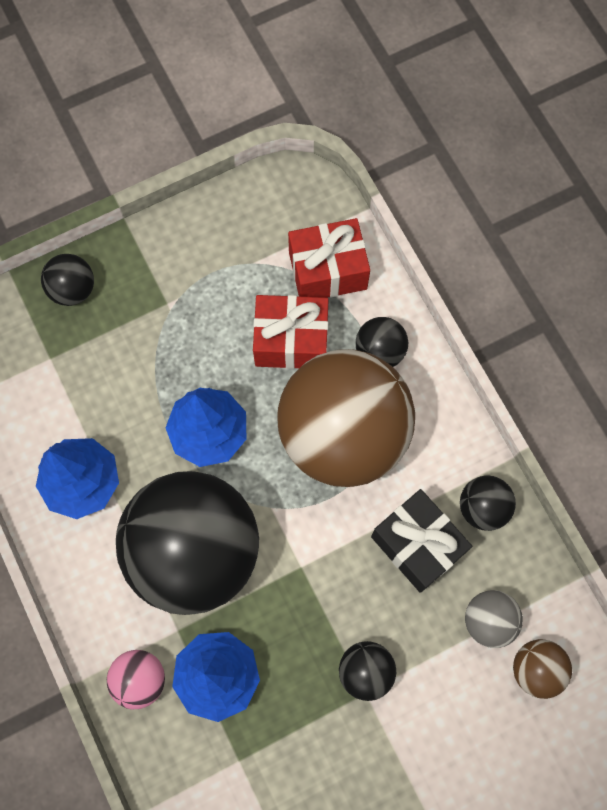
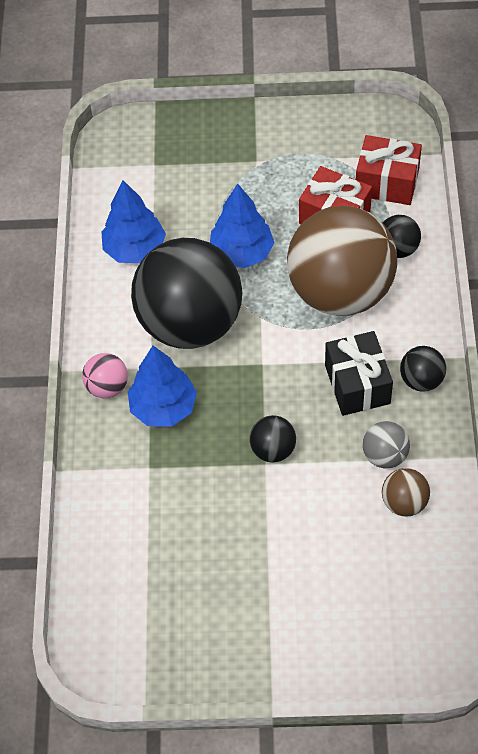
camera: 30 degrees right, 15 degrees down
(73, 289) = (194, 128): black ball -> none

